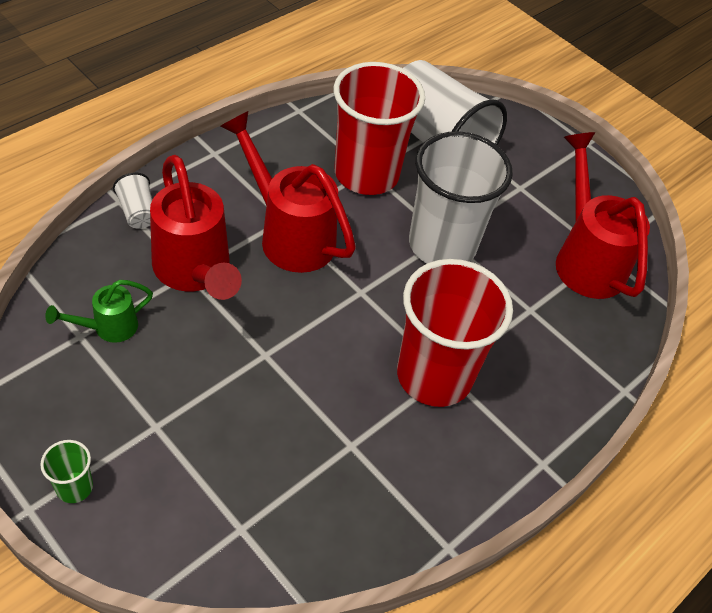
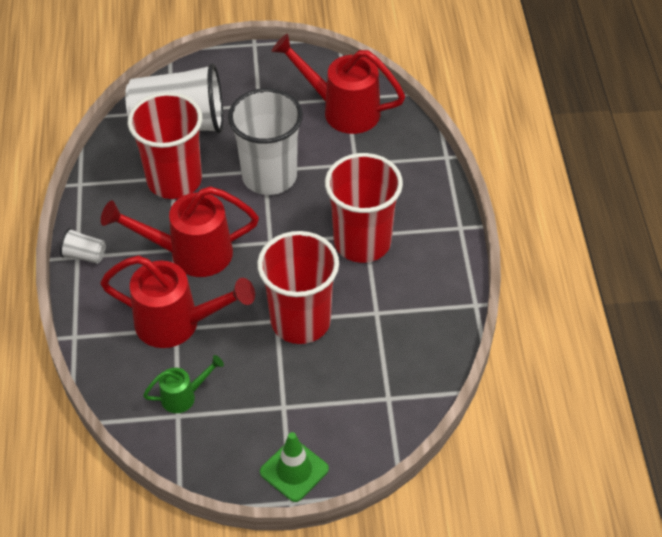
camera: 45 degrees left, 0 degrees up
(74, 487) = (294, 470): green cup -> green traffic cone
(108, 328) = (184, 396): green watering can -> green watering can turned 120 degrees counterclockwise
(138, 212) = (95, 330): white cup -> white cup (85, 255)
(281, 377) = (300, 321): none -> red cup

